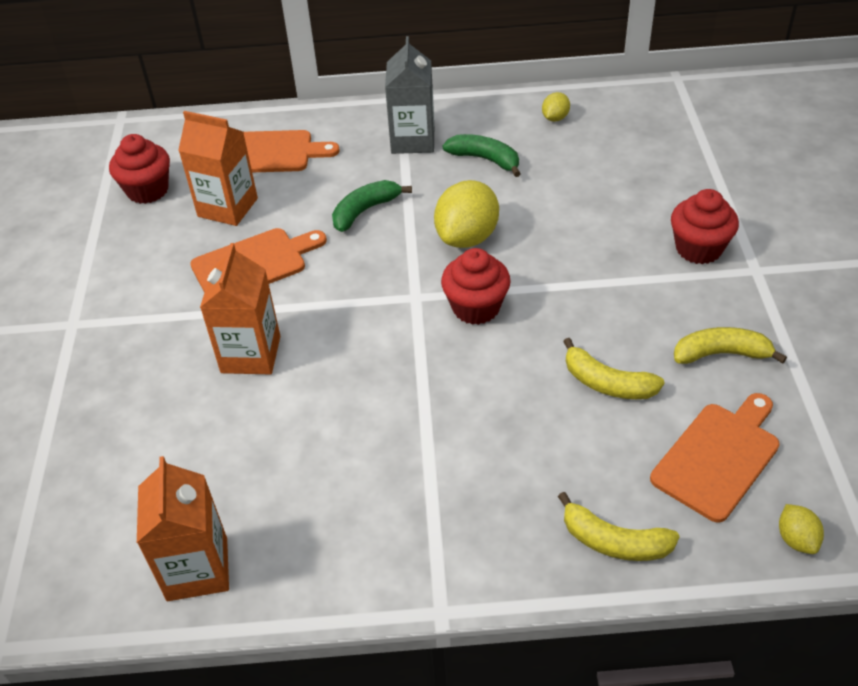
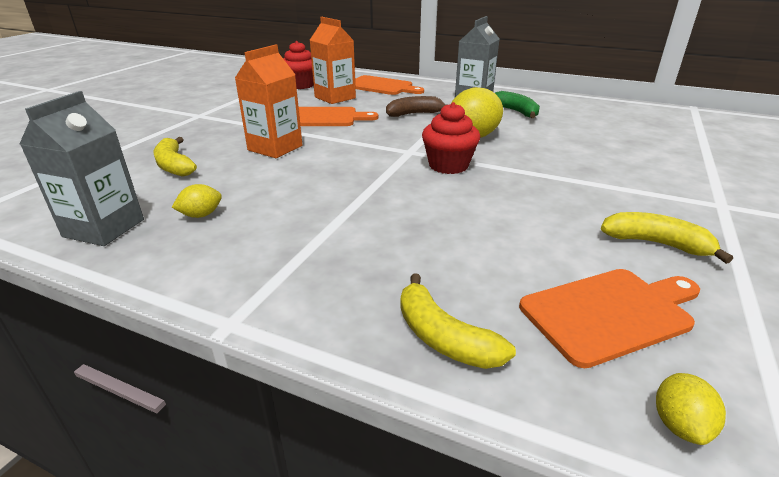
camera: 25 degrees right, 15 degrees down
(197, 569) = (104, 228): orange carton -> grey carton
(365, 211) = (414, 114): green banana -> brown banana
(555, 118) = (582, 106): yellow lemon -> yellow lemon (201, 215)
(607, 383) = (525, 230): yellow banana -> yellow banana (174, 166)
(698, 248) = (667, 181): red cupcake -> none

